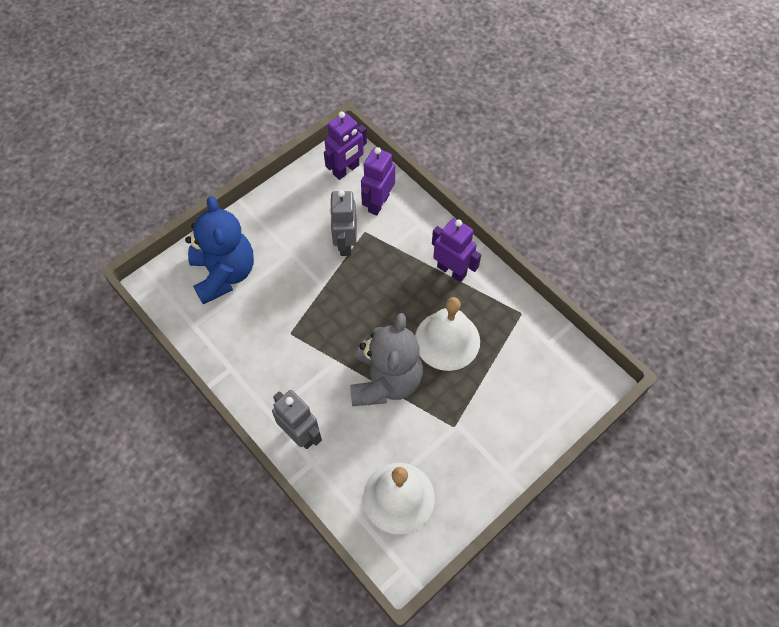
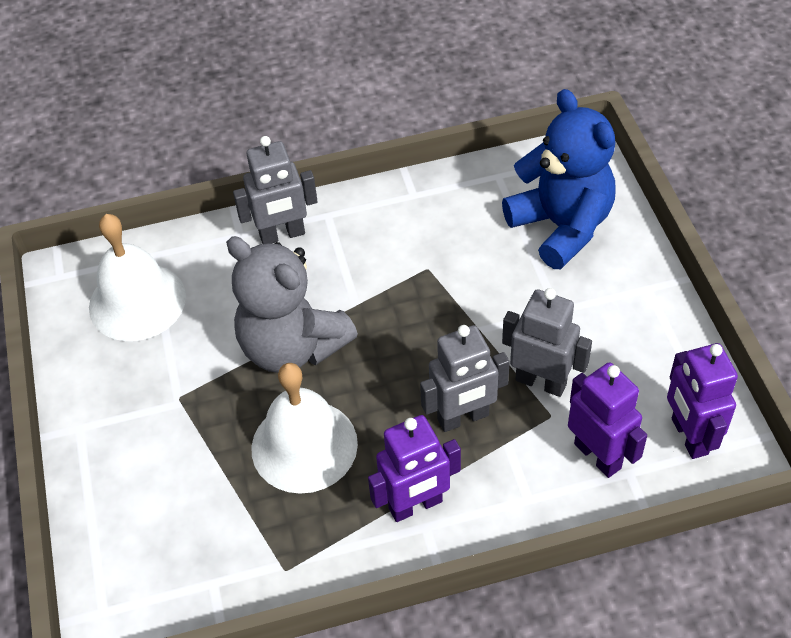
camera: 120 degrees right, 10 degrees down
(224, 274) = (561, 226): blue teddy bear -> blue teddy bear turned 135 degrees counterclockwise
(387, 270) = (463, 418): none -> grey robot

